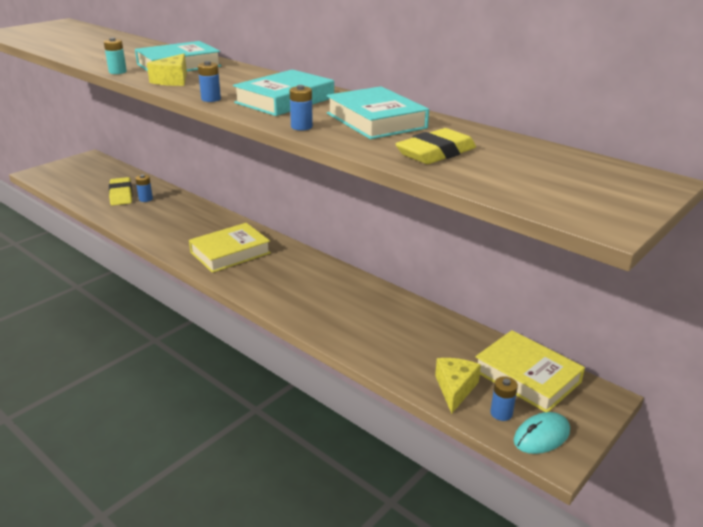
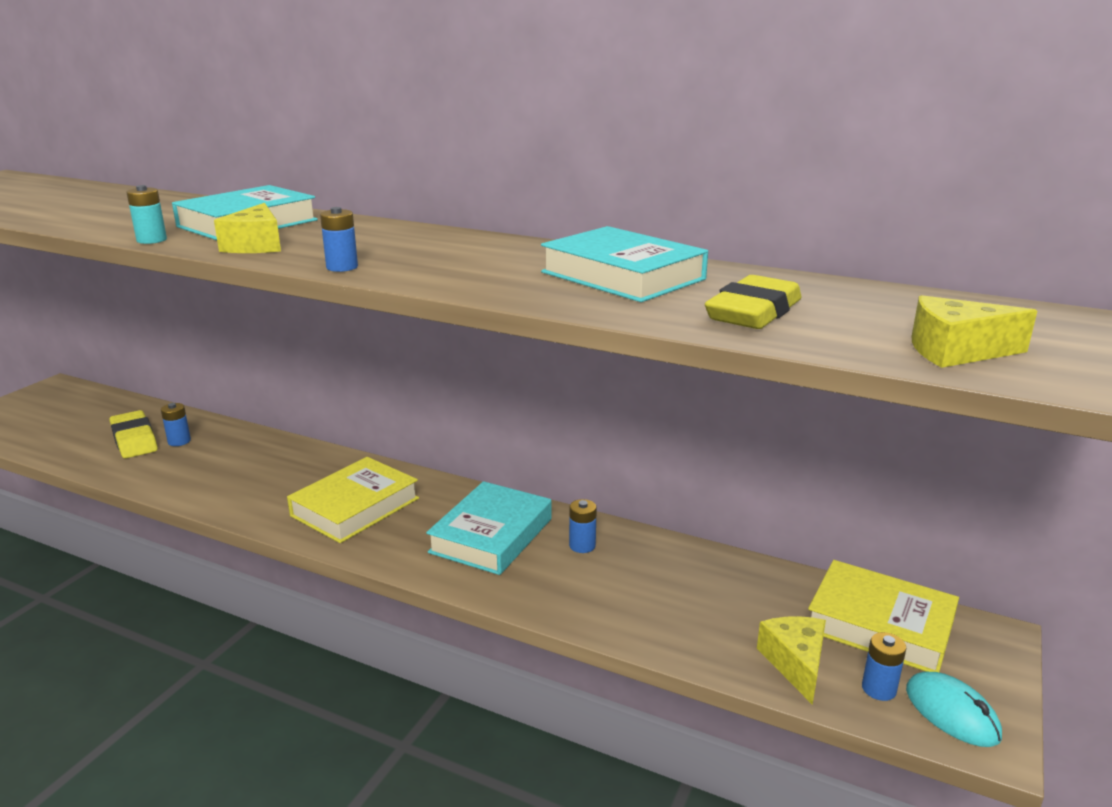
camera: 15 degrees left, 5 degrees down
(285, 100) = (460, 259): turquoise book -> turquoise book (491, 535)
(301, 127) = (522, 294): blue battery -> blue battery (582, 545)
(541, 436) = (952, 713): turquoise mouse -> turquoise mouse turned 75 degrees counterclockwise
(542, 192) = (955, 351): none -> yellow cheese

